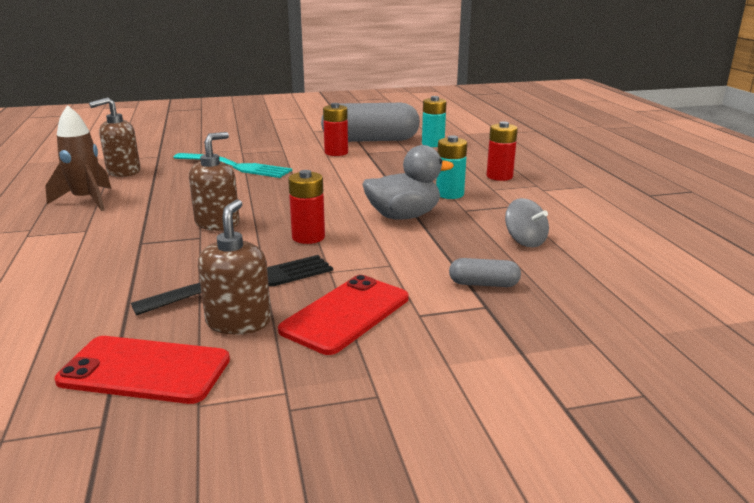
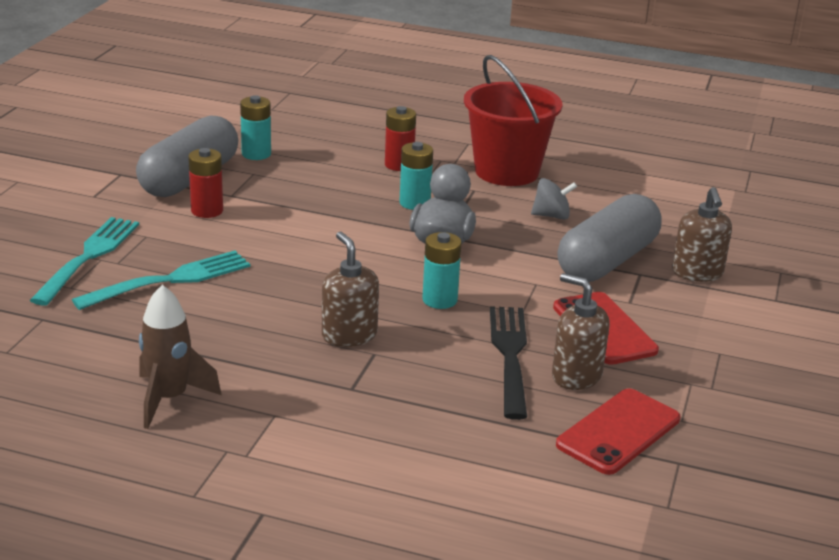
camera: 60 degrees left, 5 degrees up
(123, 172) = (81, 355): brown soap dispenser -> brown soap dispenser (697, 273)
(239, 146) = (88, 258): none -> turquoise fork
(308, 237) = (439, 300): red battery -> turquoise battery
(483, 284) = (607, 261): grey capsule -> grey capsule, size x2.38
(567, 208) = (506, 171): none -> red bucket

